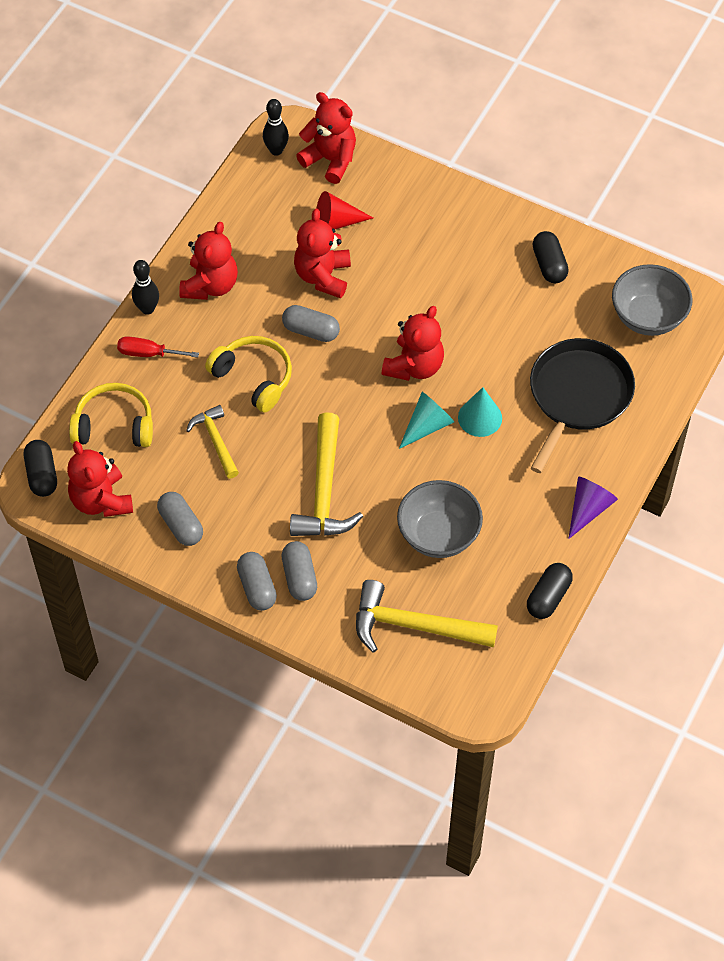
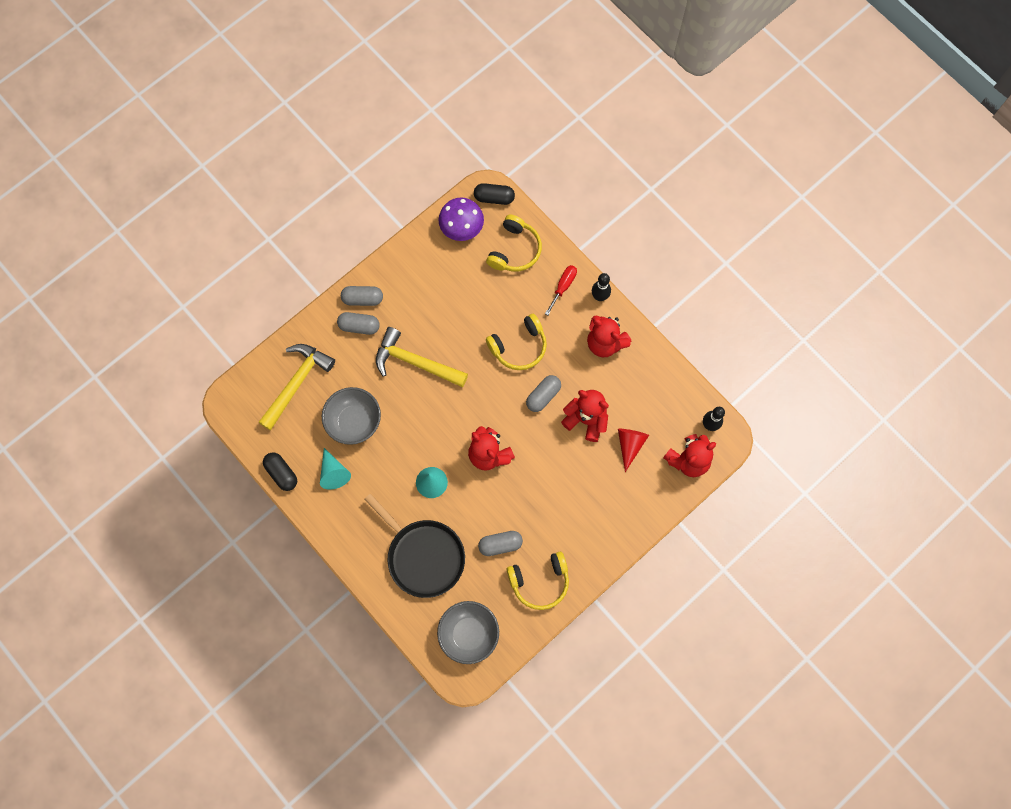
camera: 110 degrees right, 15 degrees up
(101, 500) = (461, 227): red teddy bear -> purple mushroom
(181, 525) = (425, 268): grey capsule -> grey capsule (500, 544)
(215, 441) = (479, 307): yellow hammer -> none
(427, 425) = (438, 445): turquoise cone -> turquoise cone (334, 473)
(549, 265) = (539, 581): black capsule -> yellow headphones
(588, 509) = (334, 526): purple cone -> none

